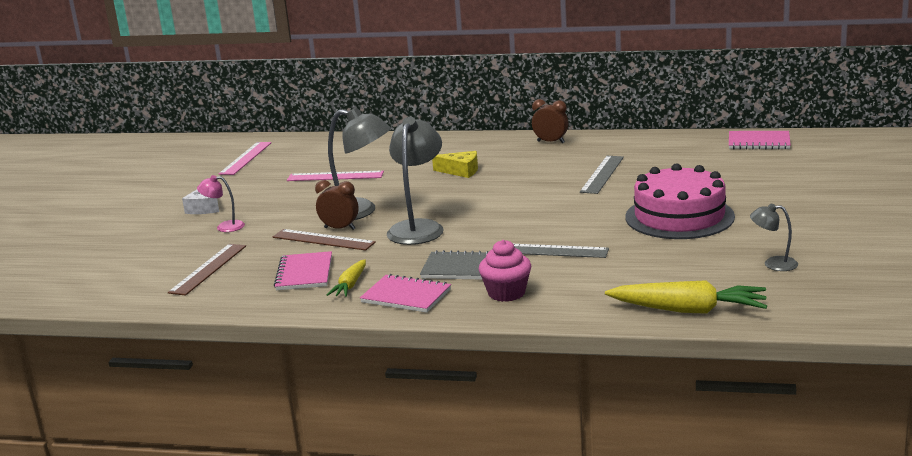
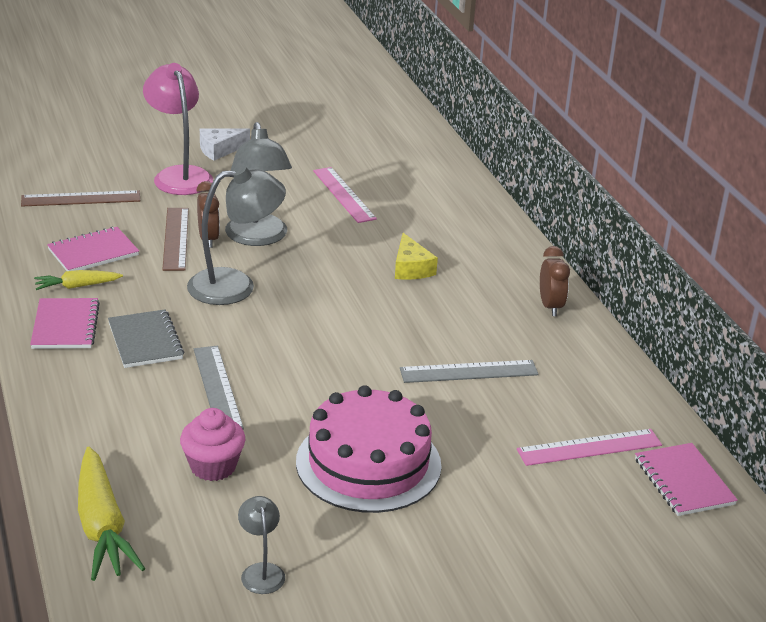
camera: 55 degrees right, 10 degrees up
(224, 227) = (179, 175): pink lamp -> pink lamp, size x1.98
(246, 158) = (359, 129): pink ruler -> pink ruler (589, 447)
(506, 293) = (97, 386): pink cupcake -> pink cupcake (213, 466)

